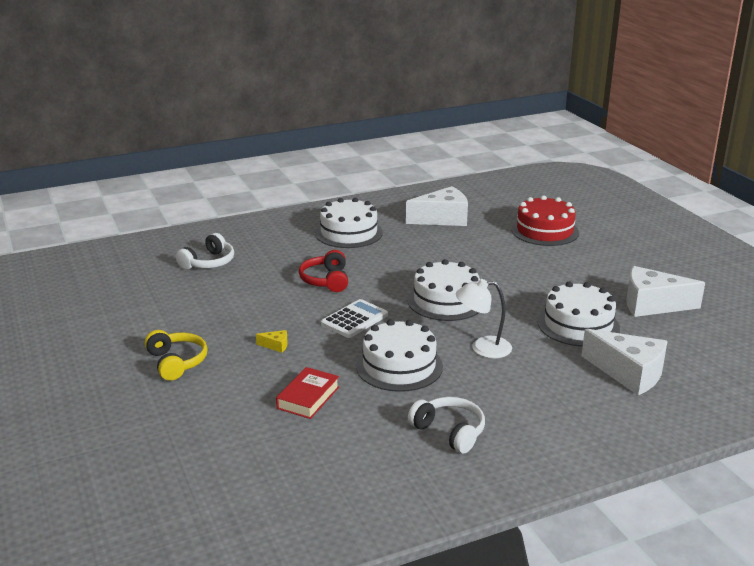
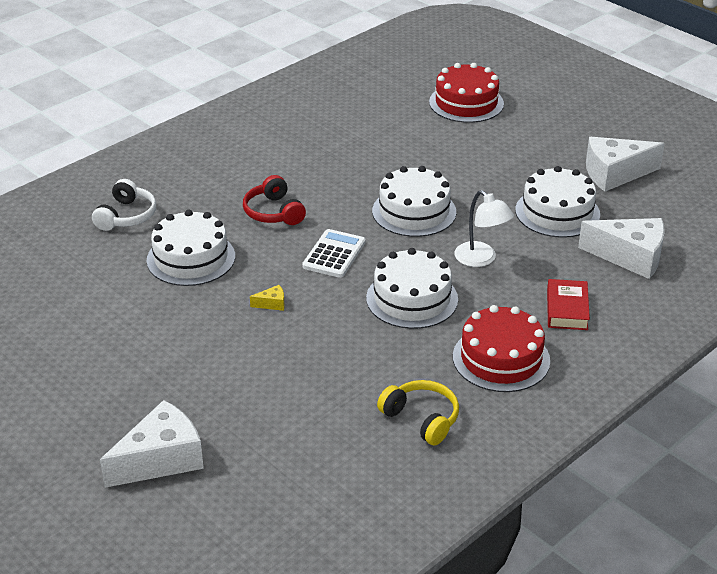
camera: 20 degrees left, 10 degrees up
(176, 362) = (179, 347): yellow headphones -> yellow headphones (421, 419)
(308, 398) = (344, 355): red book -> red book (567, 309)
(348, 233) = (259, 145): white cake -> white cake (191, 258)
(442, 219) = (351, 107): white cheese -> white cheese (161, 459)
(449, 431) = (501, 358): white headphones -> red cake
(482, 348) = (481, 259): white lamp -> white lamp turned 105 degrees counterclockwise

